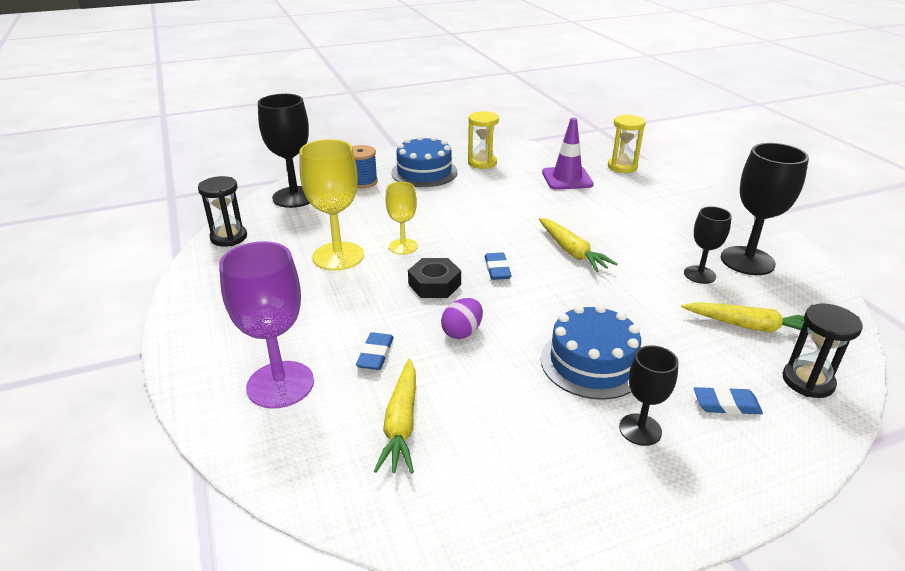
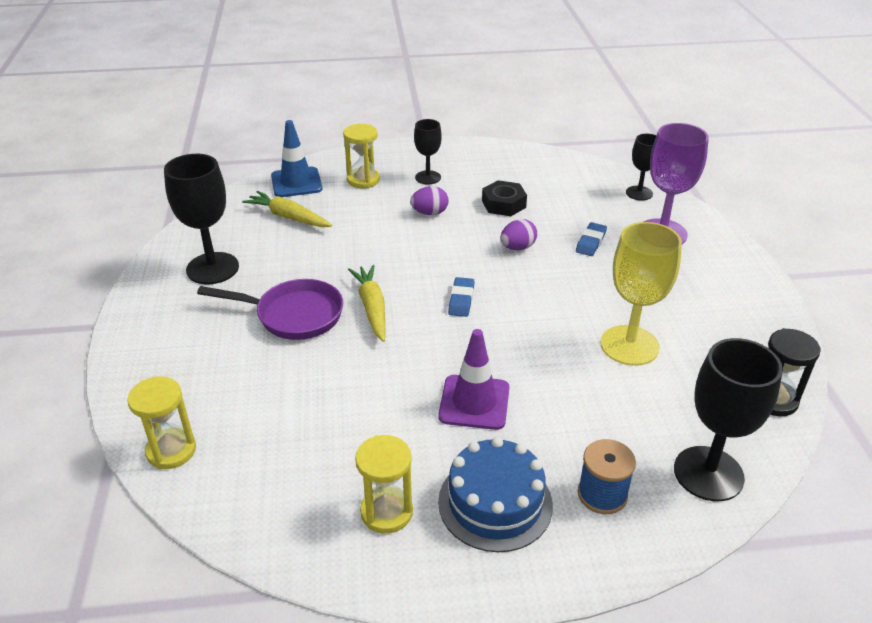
camera: 165 degrees left, 5 degrees up
(401, 423) = (575, 200): yellow carrot -> none
(403, 246) = (554, 346): yellow goblet -> none
(434, 284) = (529, 294): black nut -> black nut (503, 204)
(567, 178) = (280, 437): purple traffic cone -> purple traffic cone (474, 402)
(592, 363) = (429, 213): blue cake -> purple egg
(631, 237) = (293, 315): none -> purple pan
(699, 275) = (274, 262): black goblet -> black goblet (639, 193)
(726, 404) = (363, 180): blue eraser -> yellow hourglass
(807, 381) = (296, 182): black hourglass -> blue traffic cone

